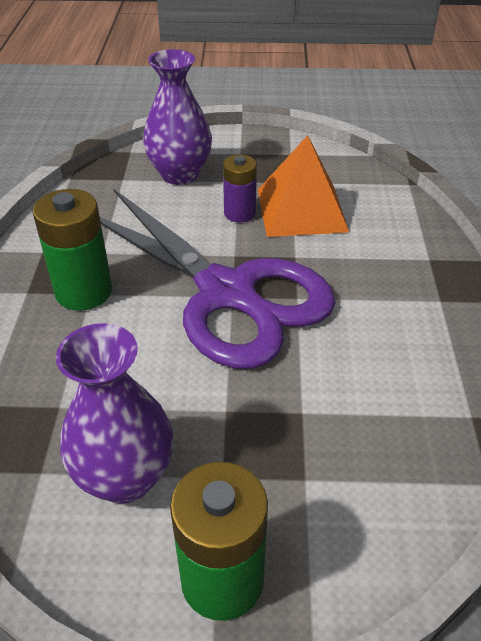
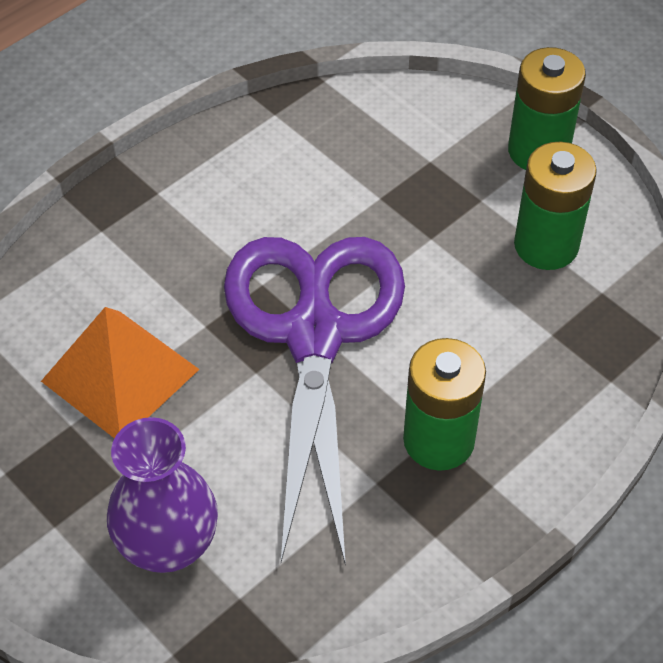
camera: 135 degrees left, 10 degrees up
(125, 477) = (546, 245): purple vase -> green battery
(239, 213) = (183, 422): purple battery -> none

